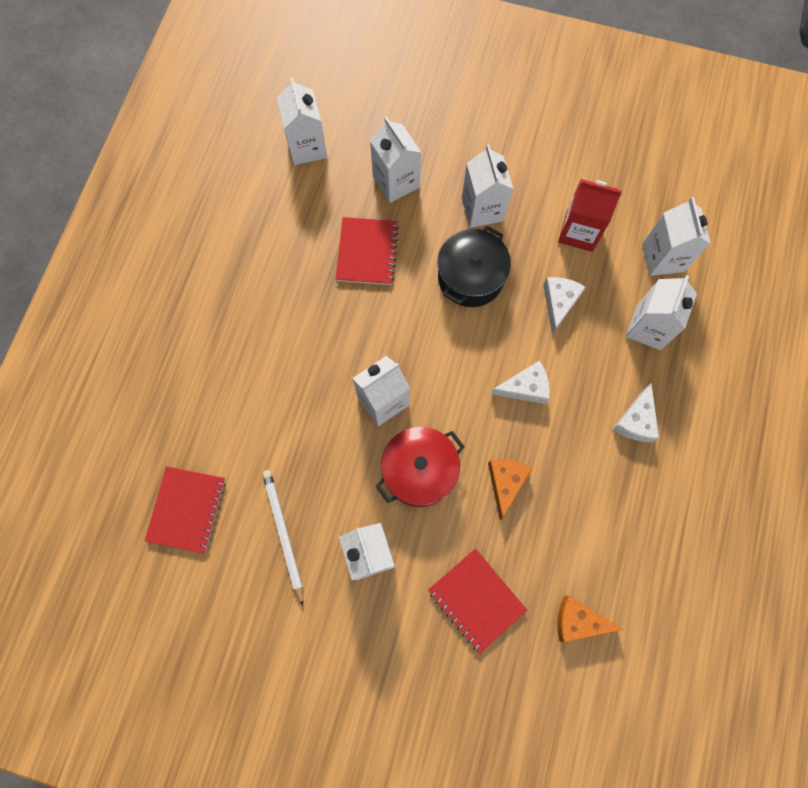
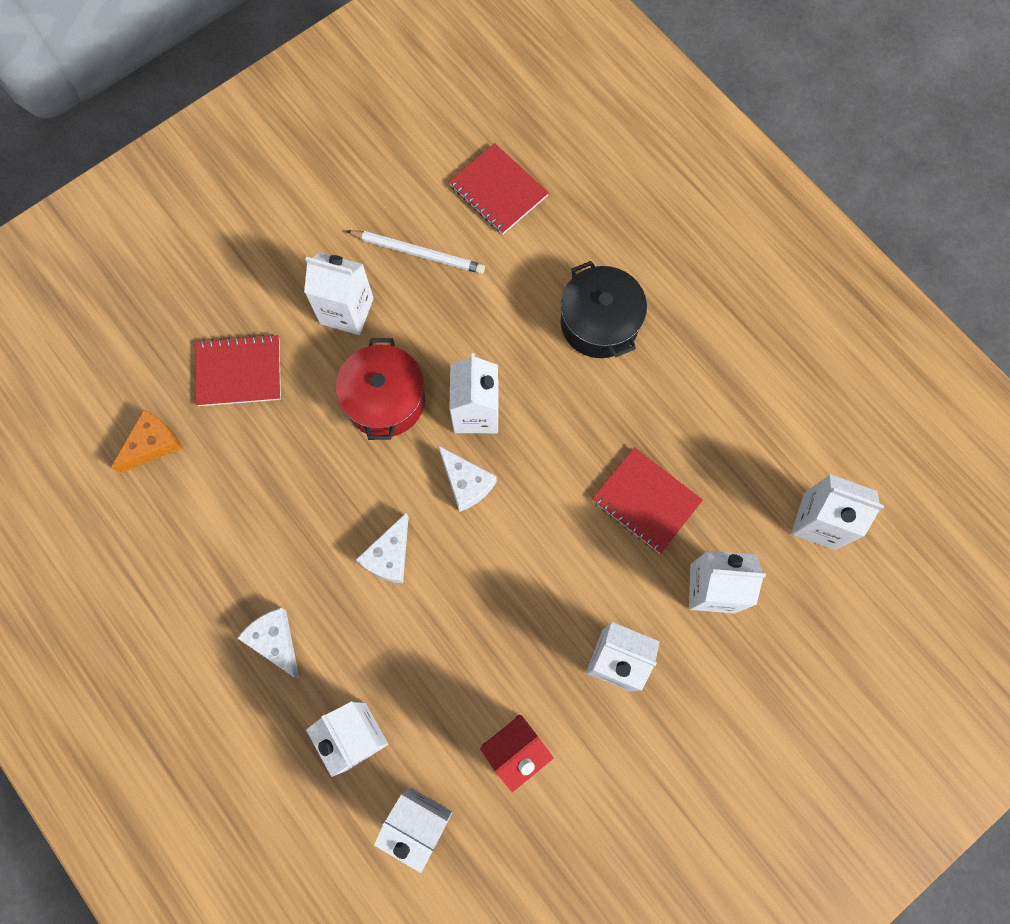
camera: 125 degrees right, 0 degrees up
(470, 277) = (544, 587): black pot -> black pot (599, 323)
(505, 483) = (315, 469): orange cheese -> none
(559, 303) = (451, 660): white cheese -> white cheese (466, 482)

